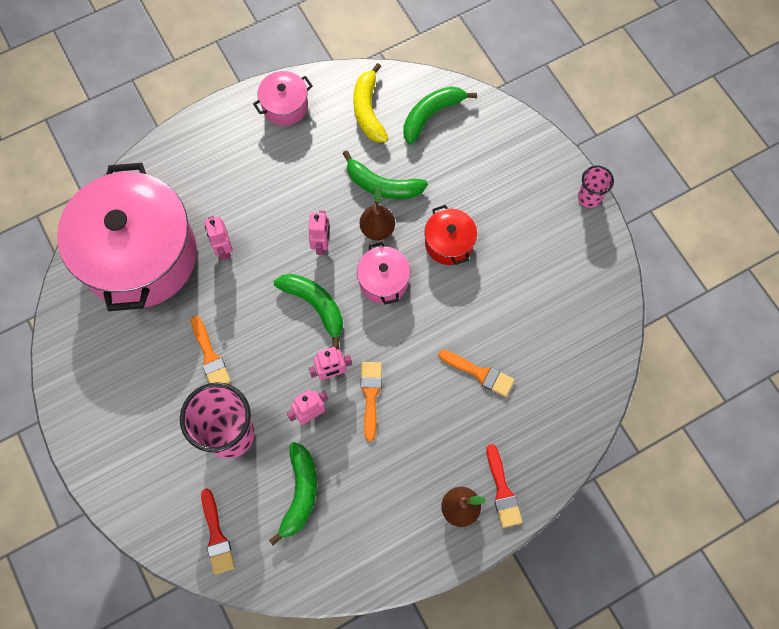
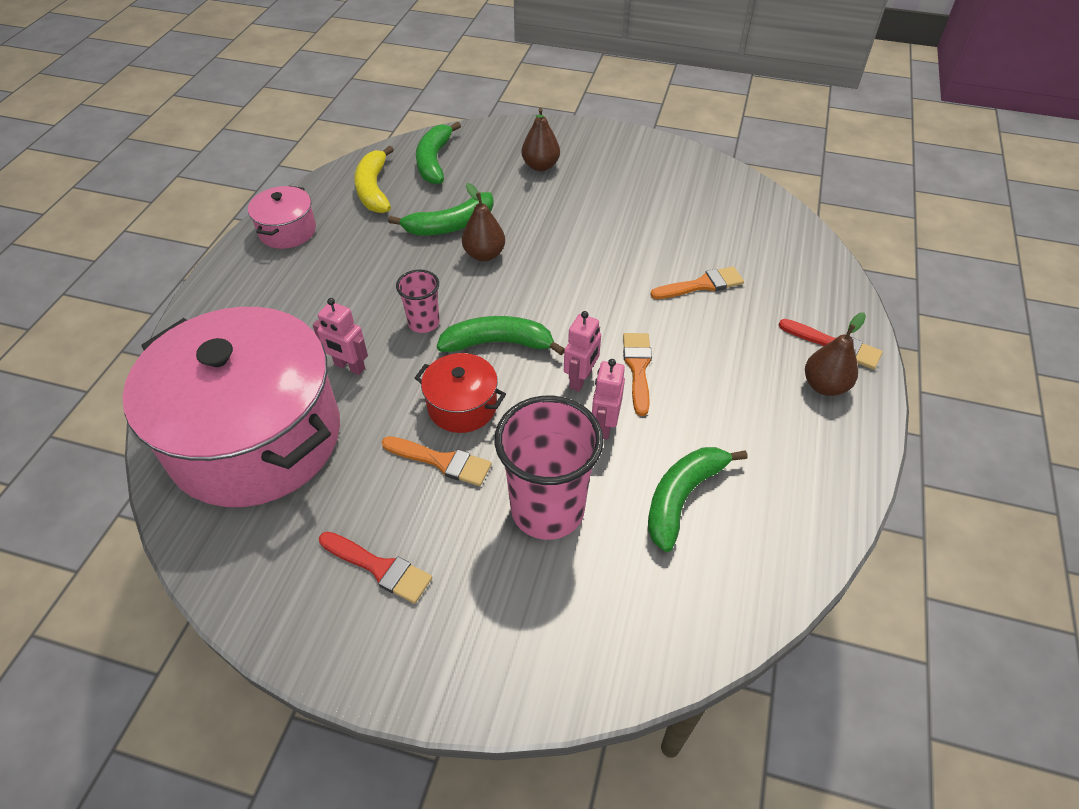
camera: 45 degrees left, 20 degrees down
(216, 536) = (654, 615): red brush -> red brush (379, 568)
(300, 493) = (682, 497): green banana -> green banana turned 105 degrees counterclockwise
(321, 244) = (446, 297): pink robot -> none
(368, 110) = (374, 189): yellow banana -> yellow banana turned 45 degrees clockwise
(371, 395) = (638, 368): orange brush -> orange brush turned 45 degrees clockwise
(383, 281) = (537, 283): pink pot -> none
(449, 243) = (558, 224): red pot -> red pot (462, 406)
(495, 180) = (540, 166): none -> brown pear
(589, 197) = (624, 134): pink cup -> pink cup (424, 323)

